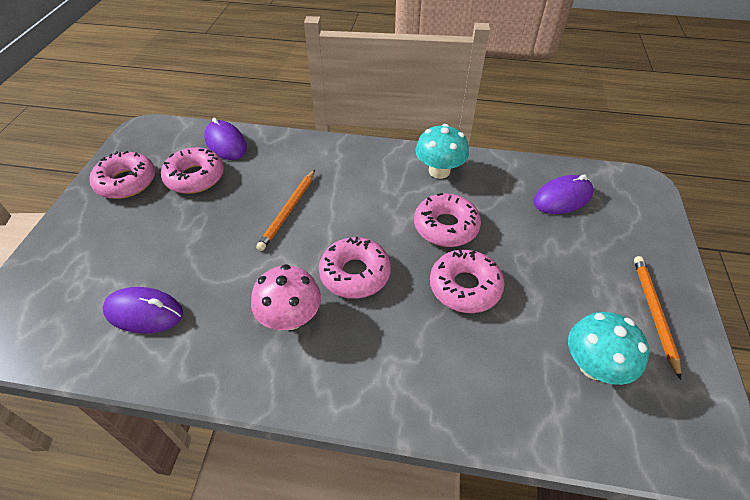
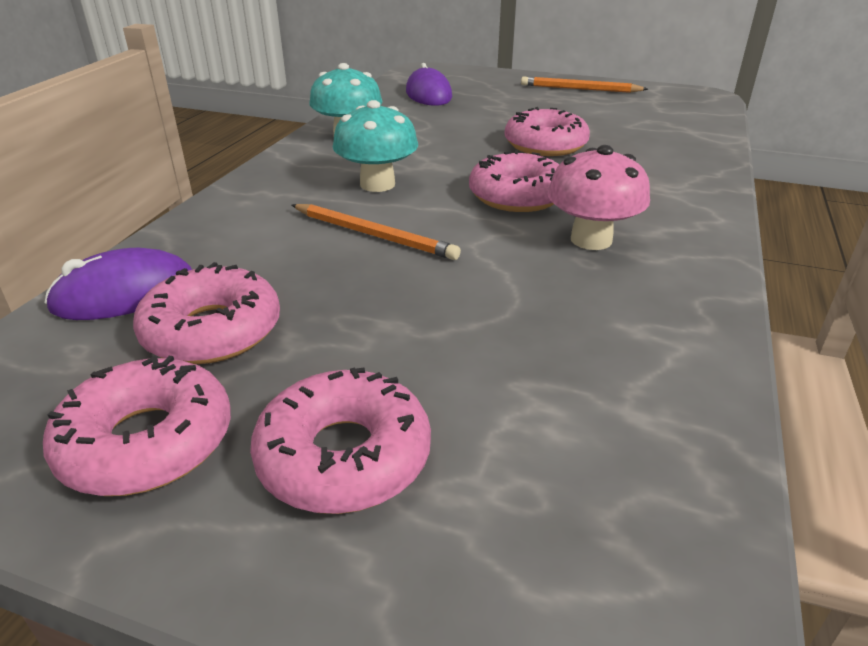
camera: 80 degrees left, 15 degrees down
(144, 312) = (584, 376): purple mouse -> none
(446, 226) = (450, 144): pink donut -> pink donut (344, 456)
(593, 366) = (637, 113): turquoise mushroom -> turquoise mushroom (377, 184)

